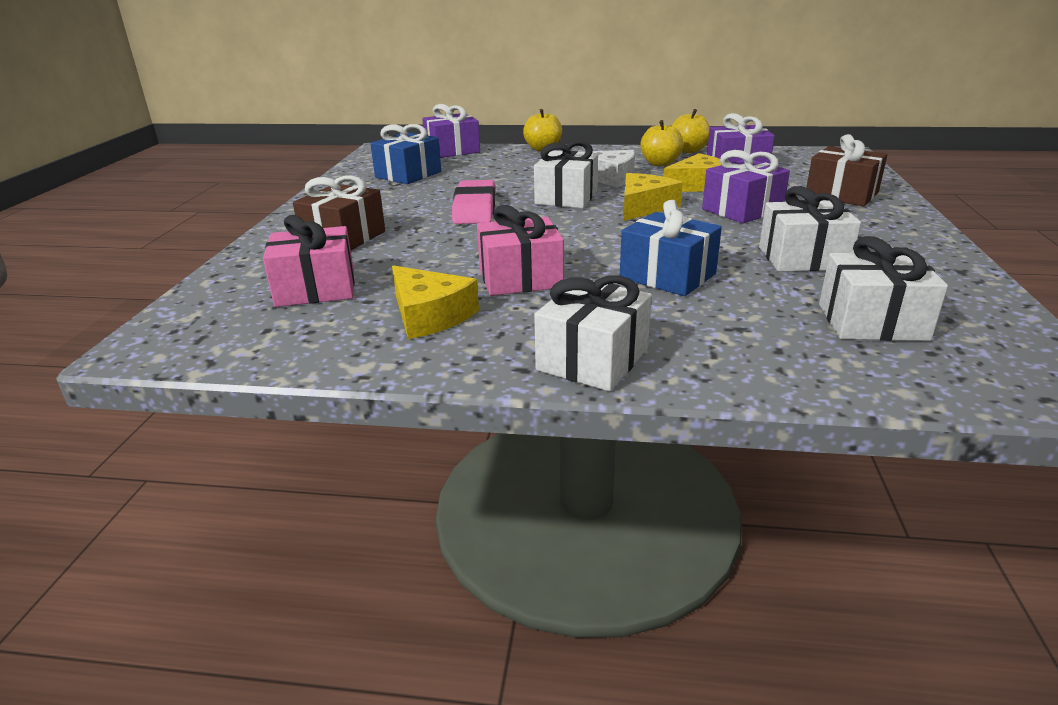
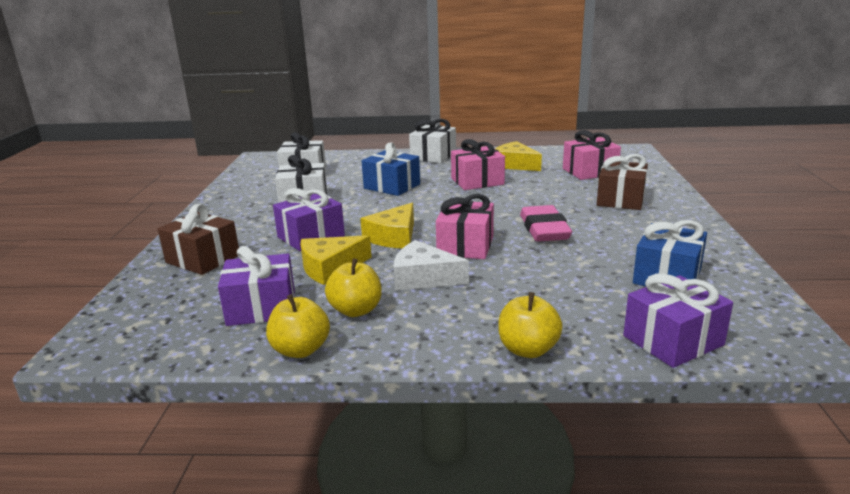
camera: 175 degrees right, 5 degrees down
(566, 197) = (465, 246): white gift -> pink gift

